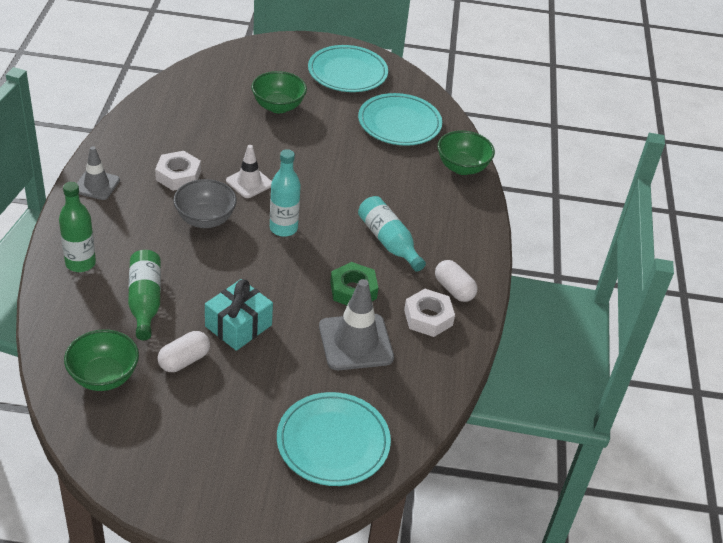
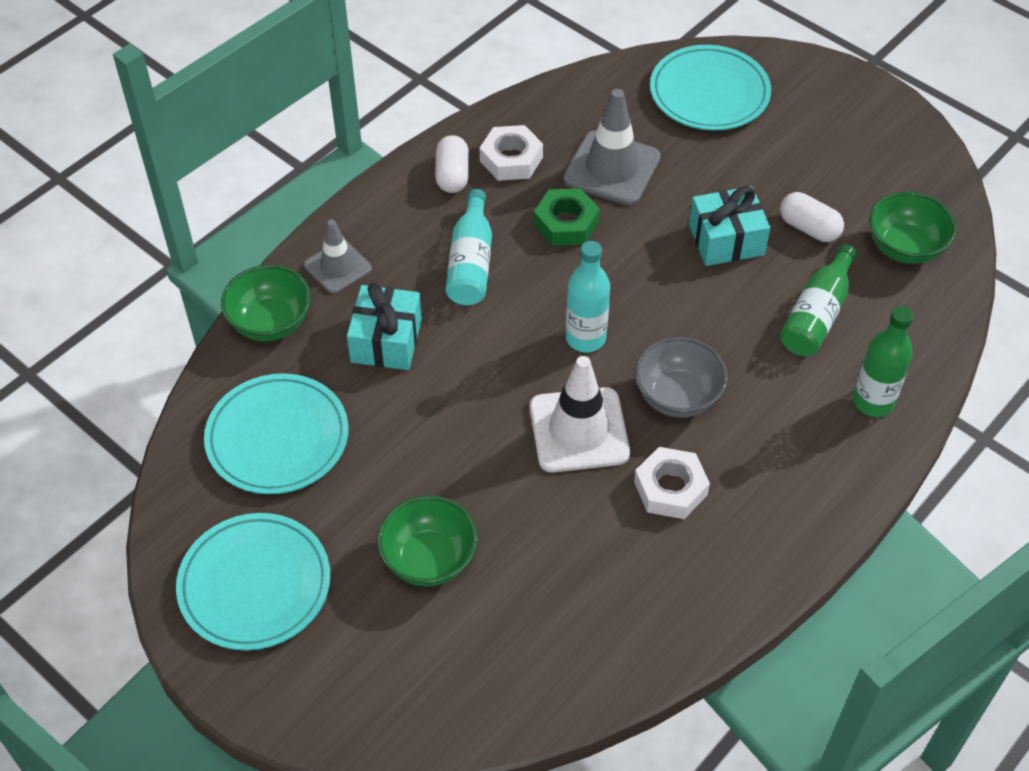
camera: 140 degrees left, 10 degrees up
(96, 185) = (796, 524): grey traffic cone -> grey traffic cone (338, 267)
(184, 360) = (809, 228): white capsule -> white capsule turned 45 degrees clockwise
(249, 182) = (579, 430): white traffic cone -> white traffic cone, size x1.61
(393, 183) = (386, 341): none -> turquoise gift

